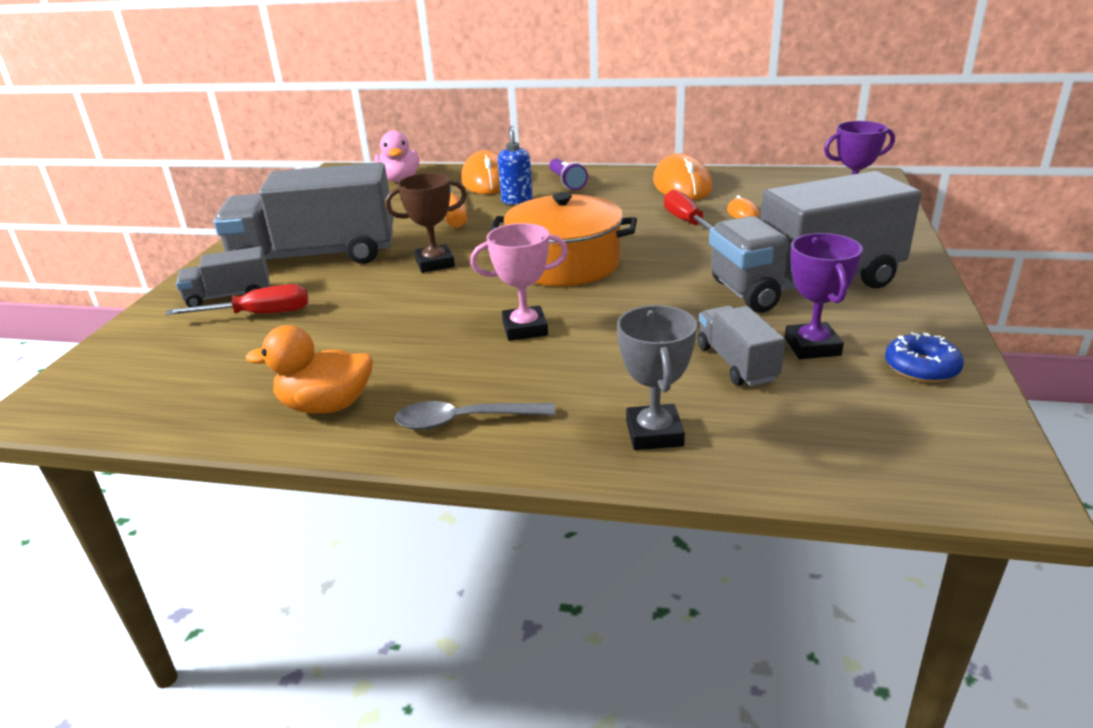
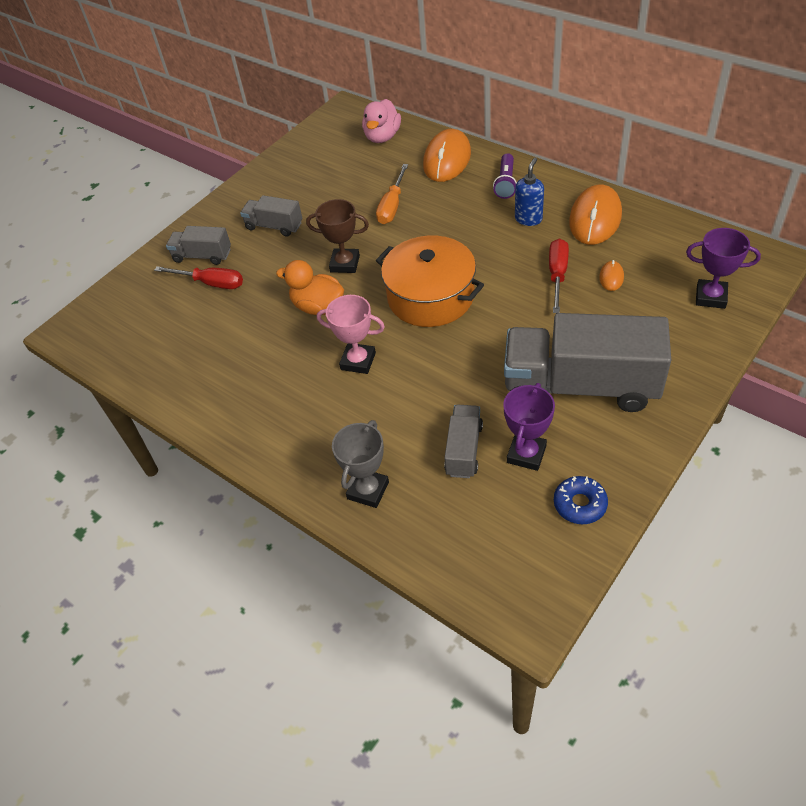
camera: 30 degrees right, 20 degrees up
(316, 256) = (274, 226): grey truck -> grey truck, size x0.47
(326, 406) = (208, 390): orange duck -> orange duck (318, 307)
(464, 421) = (272, 435): grey spoon -> none
(517, 201) = (450, 199): blue soap dispenser -> blue soap dispenser (528, 219)

